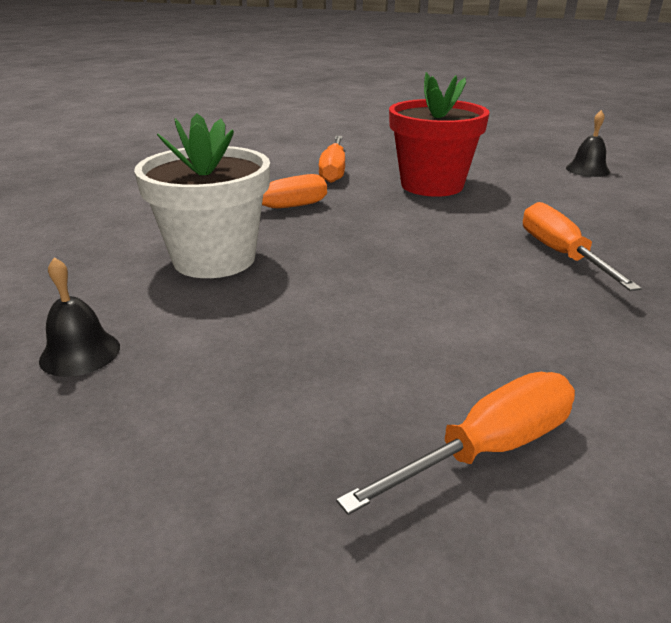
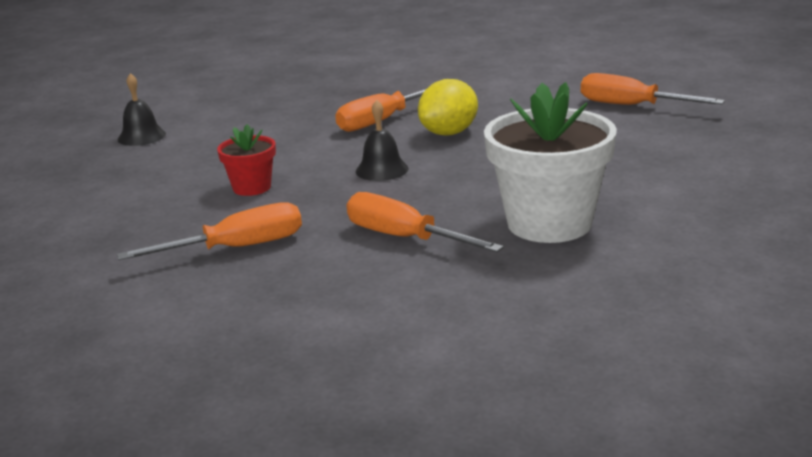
camera: 115 degrees left, 5 degrees down
(80, 353) = (733, 211): black bell -> black bell (382, 170)
(432, 185) = (252, 187): red flower pot -> red flower pot, size x0.51
(488, 276) = (449, 133): none -> yellow lemon

